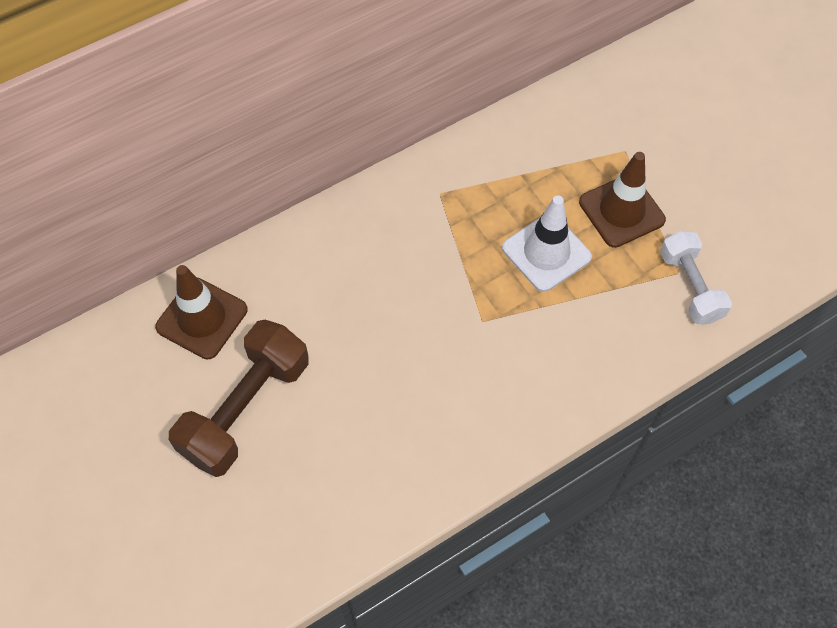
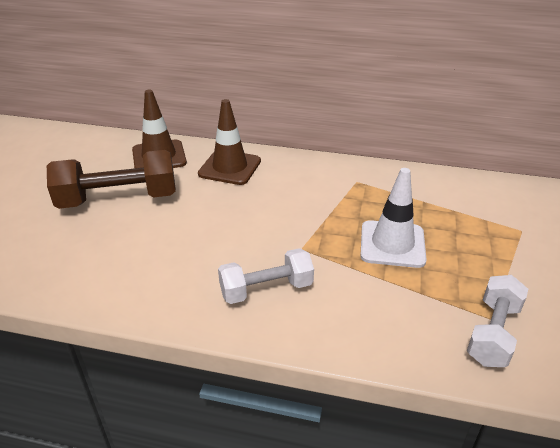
camera: 45 degrees right, 25 degrees down
(504, 388) = (266, 289): none -> white dumbbell
(621, 211) = (480, 257): brown traffic cone -> brown traffic cone (230, 167)

